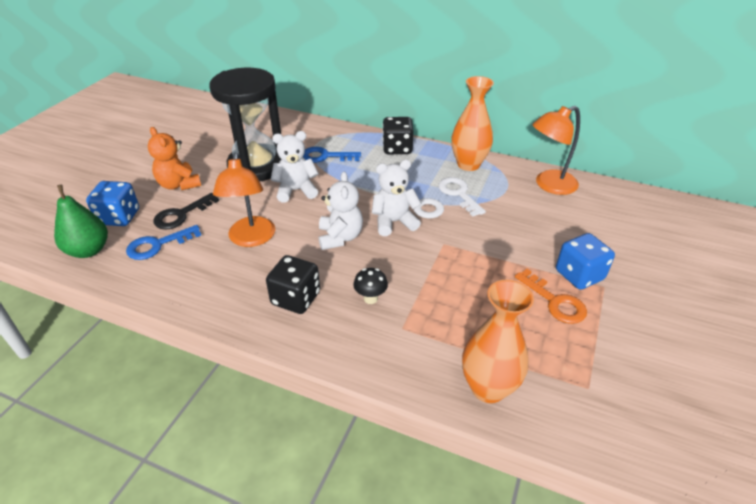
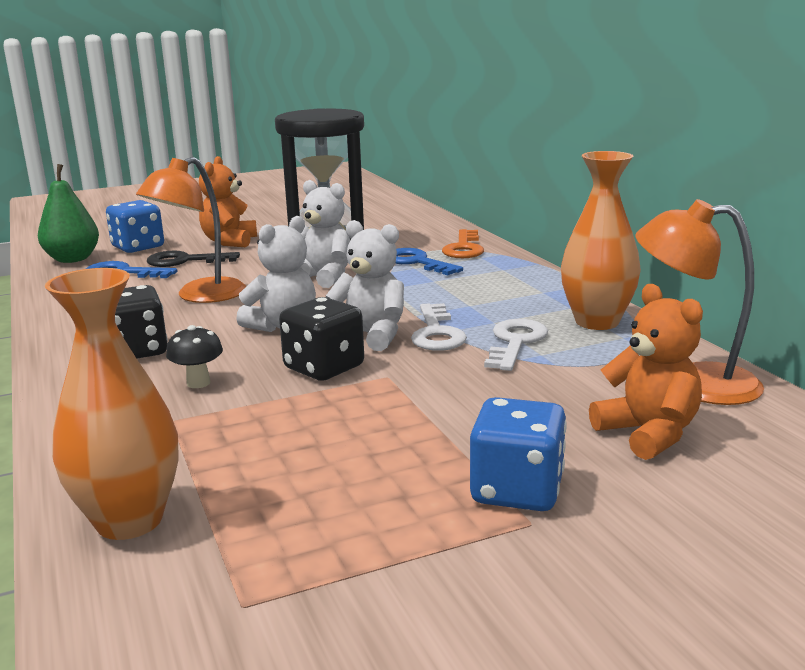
camera: 45 degrees right, 20 degrees down
(397, 148) = (523, 280): black dice -> black dice (324, 368)
(555, 301) = (410, 496): orange key -> orange key (464, 248)
(573, 221) = (648, 434): none -> orange teddy bear

